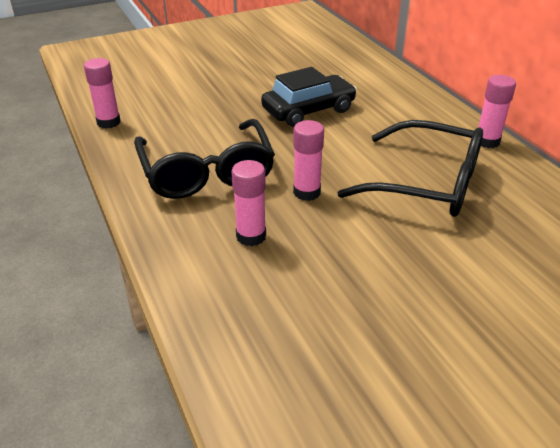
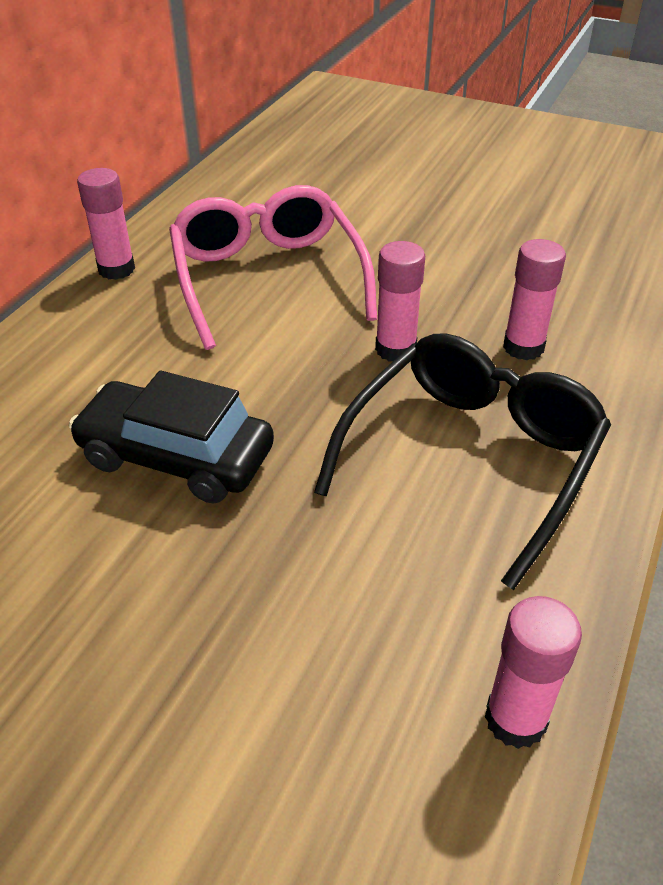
camera: 130 degrees left, 5 degrees up
(426, 183) = (268, 278): black glasses -> pink glasses

